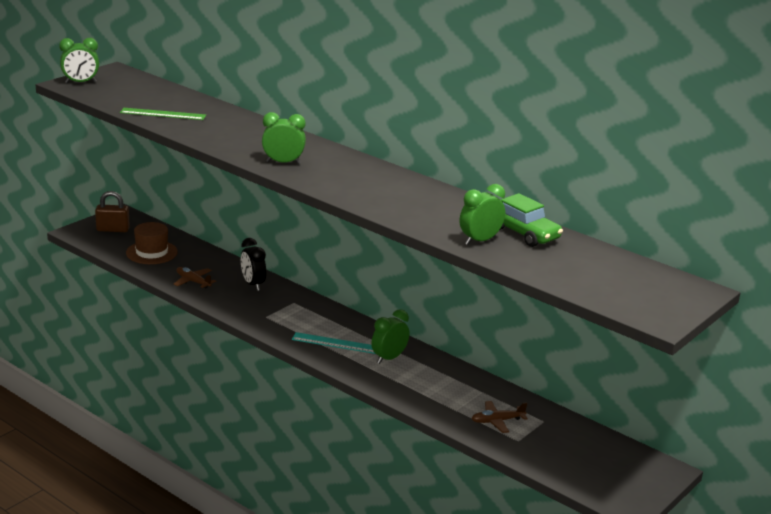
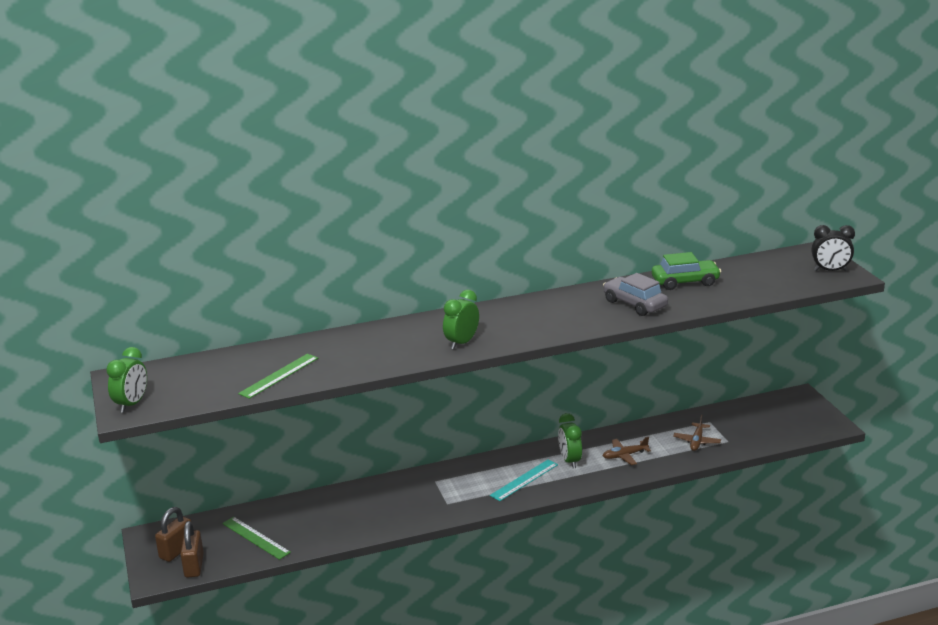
camera: 55 degrees left, 0 degrees up
(100, 241) = (194, 566): none -> brown padlock
(151, 252) = (256, 538): brown hat -> green ruler
(193, 281) = (342, 527): brown plane -> brown plane (624, 455)
(253, 284) = (381, 494): black clock -> black clock (830, 270)
(443, 218) = (634, 304): none -> grey car
(480, 241) = (685, 301): green clock -> none

